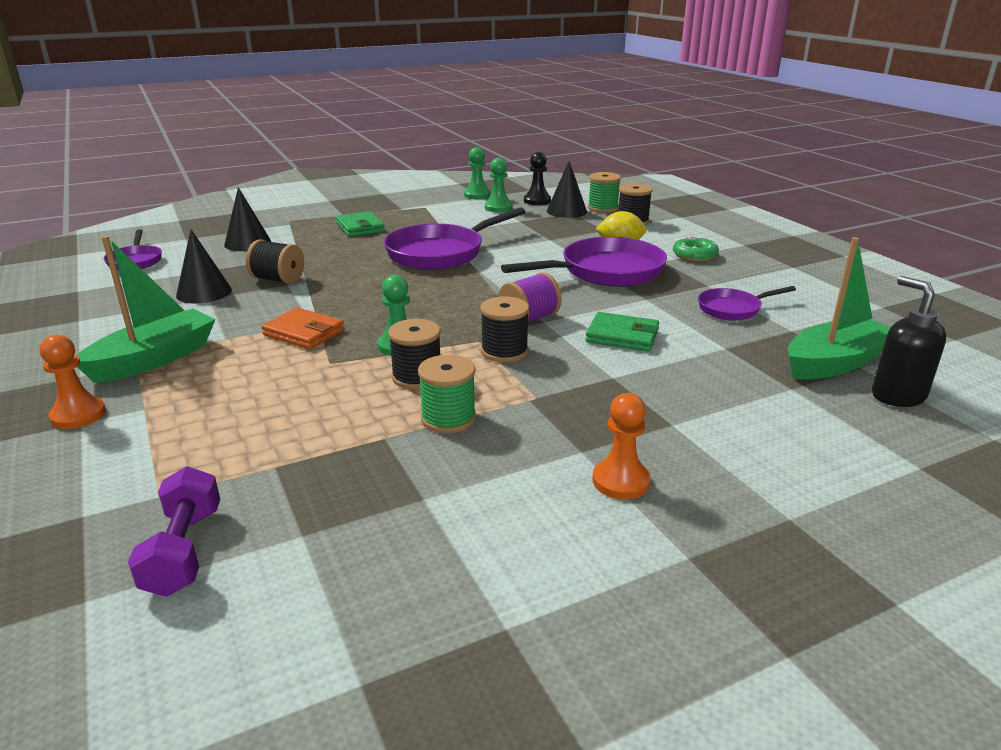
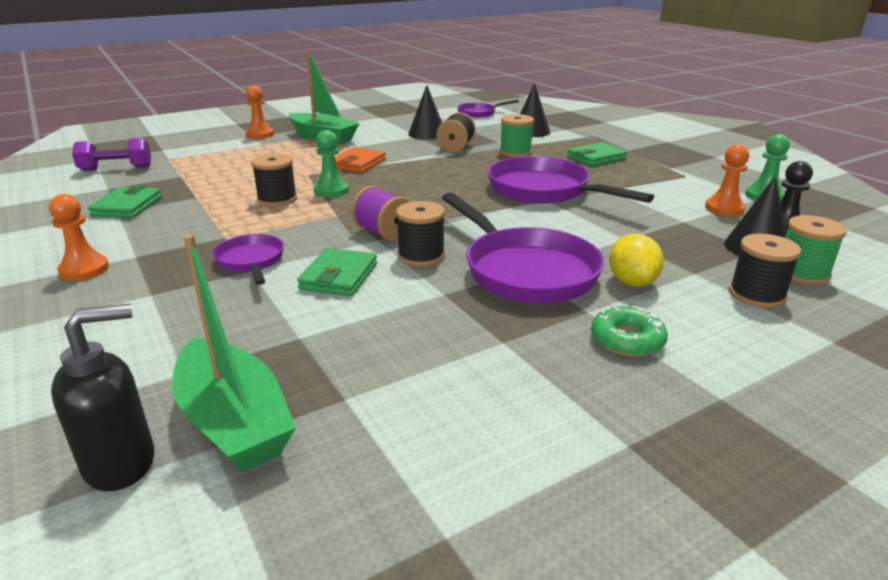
camera: 85 degrees right, 0 degrees up
(405, 493) = (127, 206): none -> green wallet
(448, 418) = (210, 212): green spool -> green spool (515, 152)
(498, 208) = (724, 208): green pawn -> orange pawn
(504, 351) = (314, 225): black spool -> black spool (421, 256)
(732, 309) = (417, 354): purple pan -> purple pan (251, 261)

